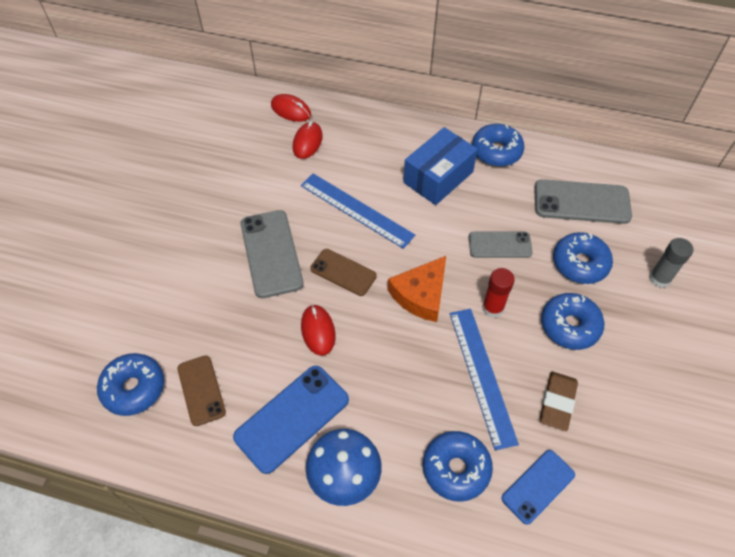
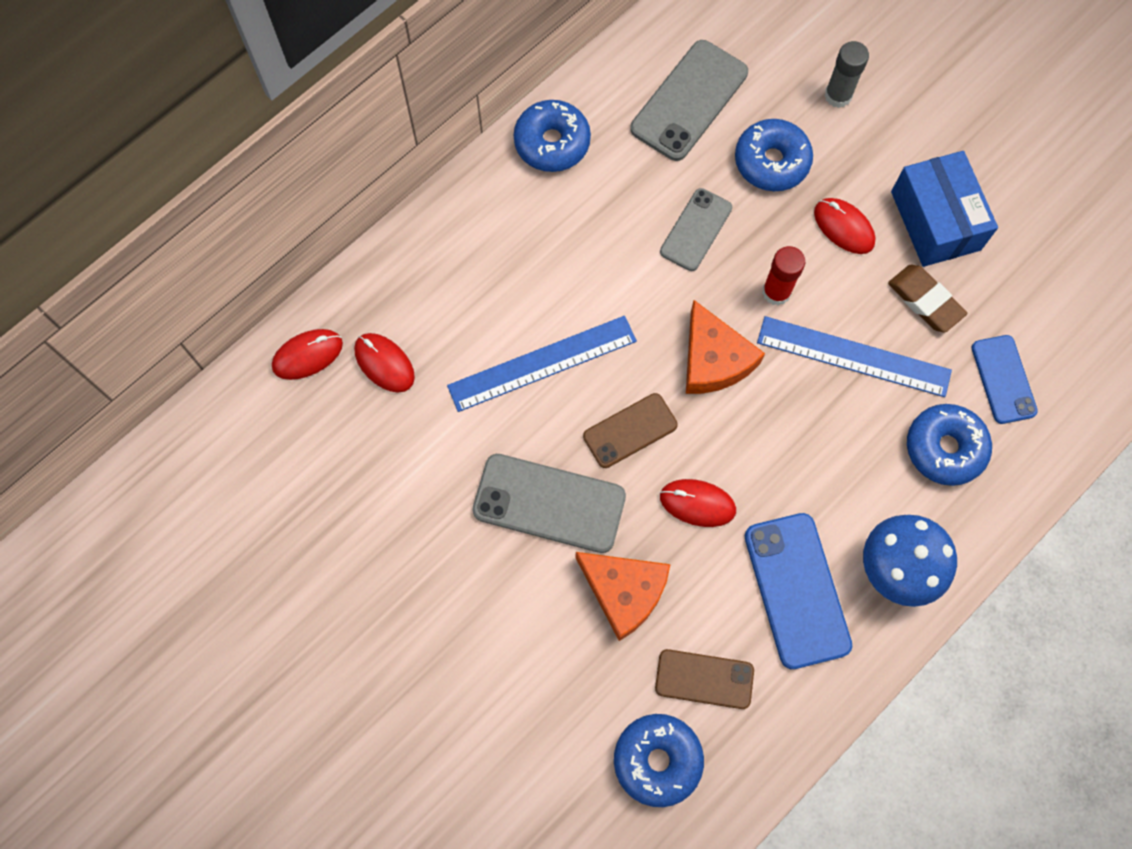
camera: 60 degrees left, 15 degrees up
(236, 318) = (624, 592): none -> orange cheese
(438, 177) = (550, 236): blue box -> blue box (935, 220)
(569, 326) = (844, 227): blue donut -> red mouse

